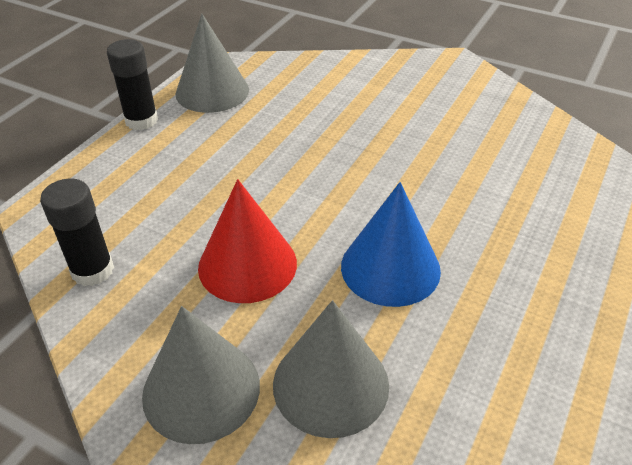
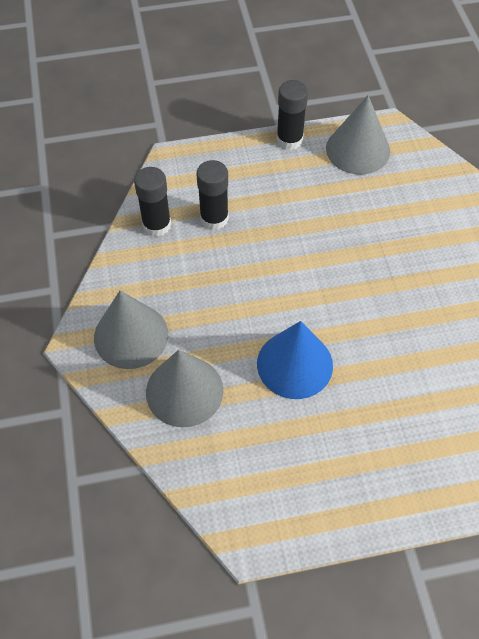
camera: 50 degrees right, 15 degrees up
(150, 221) = (214, 218): none -> black glue stick
(247, 265) = (228, 291): red cone -> none

